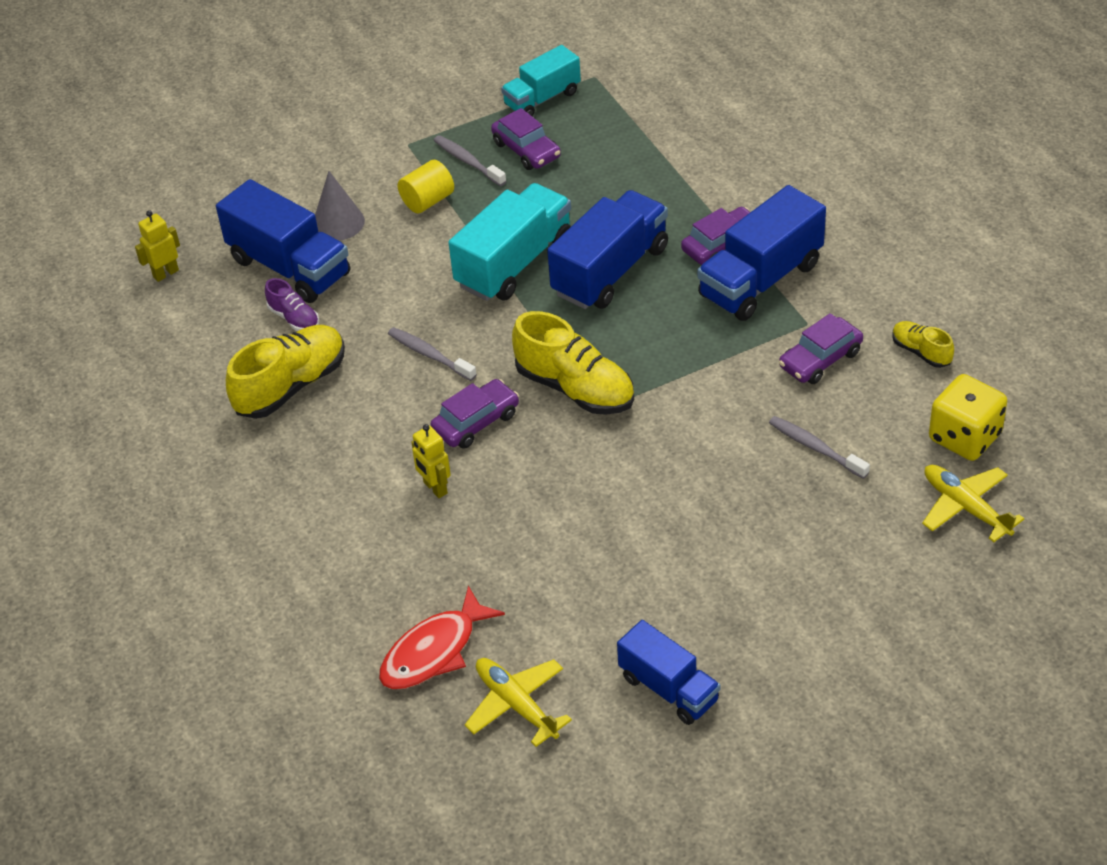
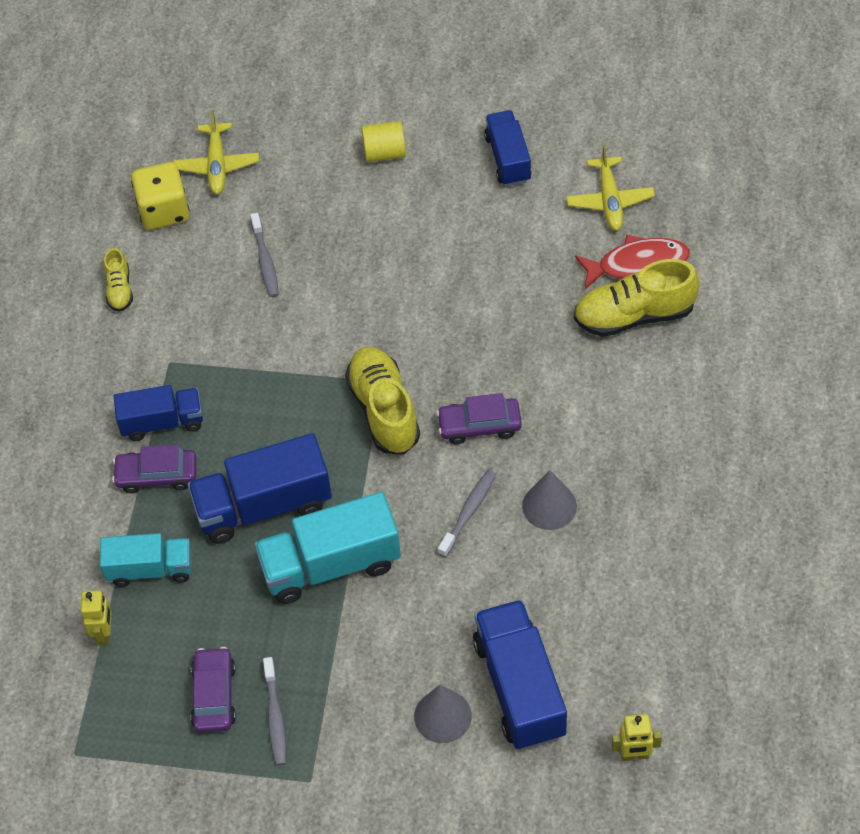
camera: 145 degrees left, 10 degrees up
(291, 386) = (598, 550): yellow shoe -> yellow shoe (634, 315)
(294, 318) = (552, 623): purple shoe -> none
(361, 395) = (549, 506): none -> grey cone
(427, 201) = (347, 690): yellow cylinder -> yellow cylinder (384, 153)
(429, 355) = (468, 512): grey toothbrush -> grey toothbrush turned 135 degrees counterclockwise
(435, 488) = (550, 387): yellow robot -> yellow robot (104, 633)
(542, 99) = (145, 756): turquoise truck -> turquoise truck (150, 569)
(760, 280) = (162, 422): blue truck -> blue truck, size x0.64
(820, 359) = (192, 326): purple car -> none

